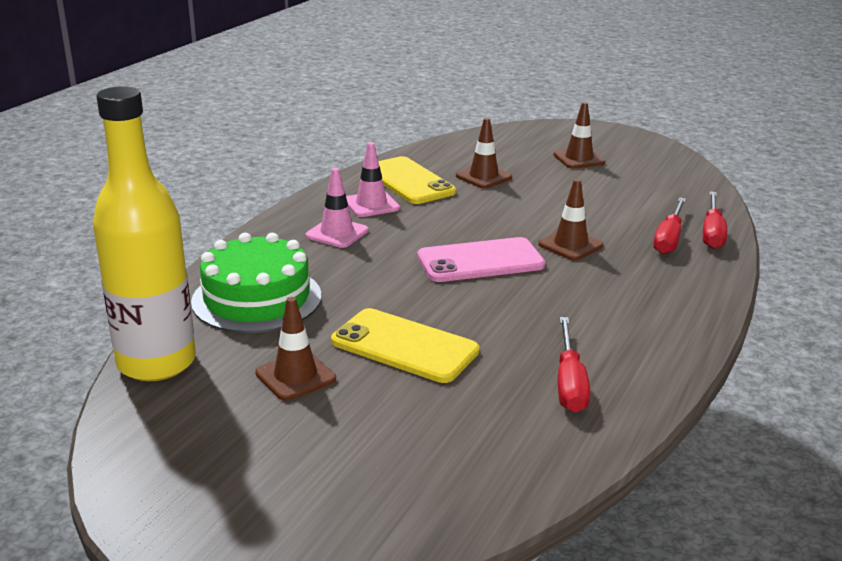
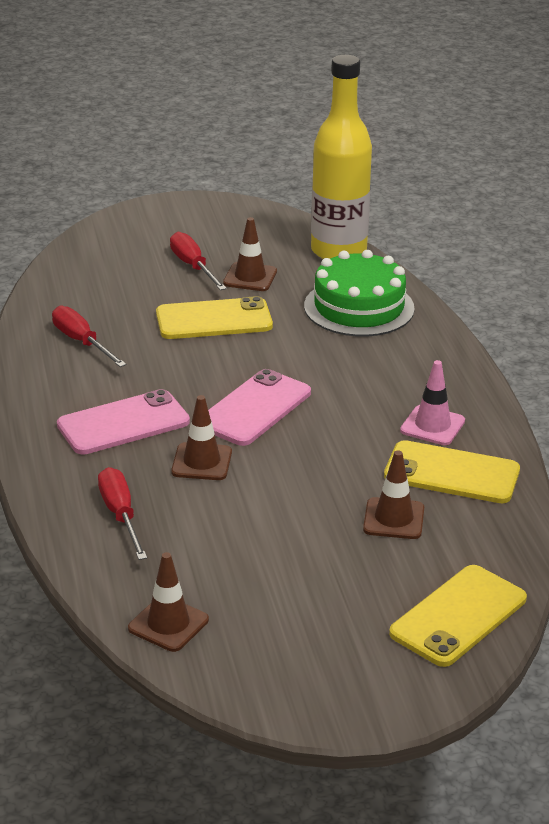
camera: 140 degrees right, 5 degrees up
(337, 233) = (405, 382): pink traffic cone -> none
(515, 138) = (458, 616): none -> yellow phone
(579, 159) = (337, 611): brown traffic cone -> brown traffic cone (168, 624)
(605, 292) = (123, 423): none -> pink phone
(712, 233) = (84, 545): red screwdriver -> red screwdriver (193, 266)

